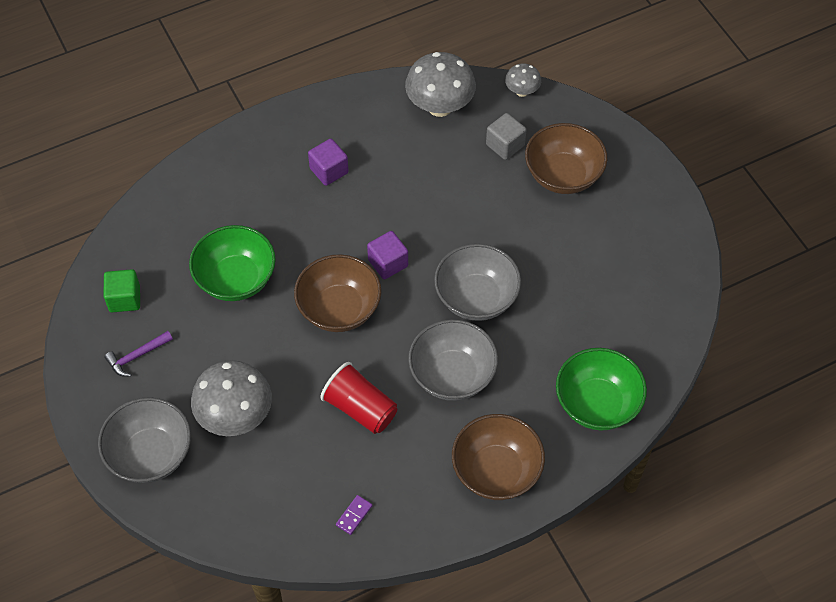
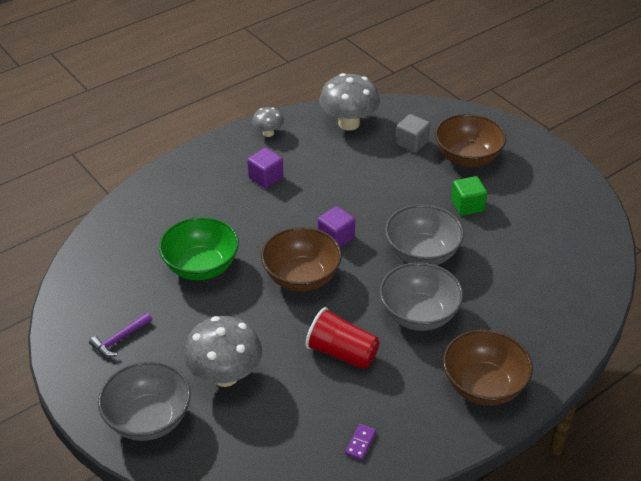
camera: 10 degrees left, 15 degrees down
(124, 299) = (99, 295): green cube -> green cube (467, 206)
(522, 91) = (414, 106): grey mushroom -> grey mushroom (268, 133)
(597, 404) = (556, 319): green bowl -> none

